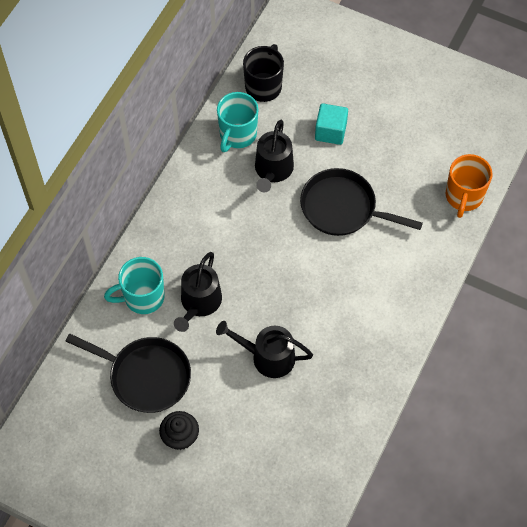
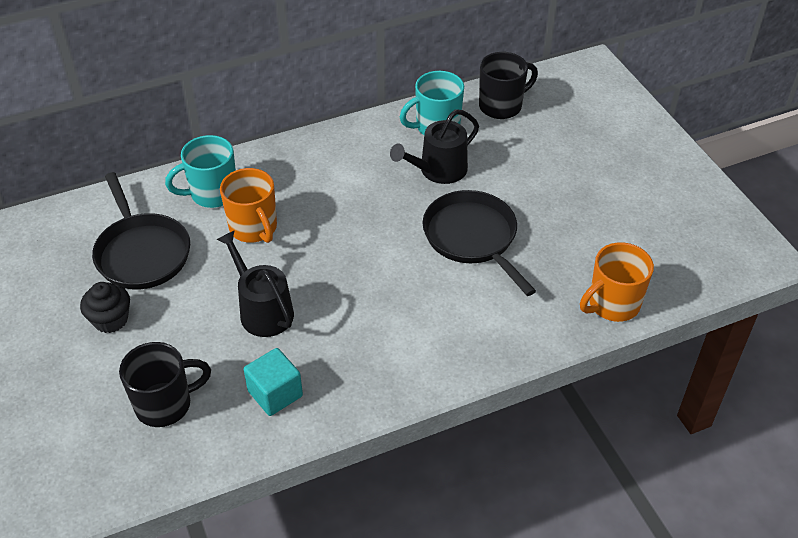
camera: 40 degrees right, 15 degrees down
(143, 297) = (212, 193): turquoise mug -> turquoise mug turned 45 degrees counterclockwise
(199, 303) = (254, 228): black watering can -> orange mug
(276, 462) = (165, 404): none -> black mug
(330, 131) = (528, 173): turquoise cube -> turquoise cube (275, 393)

